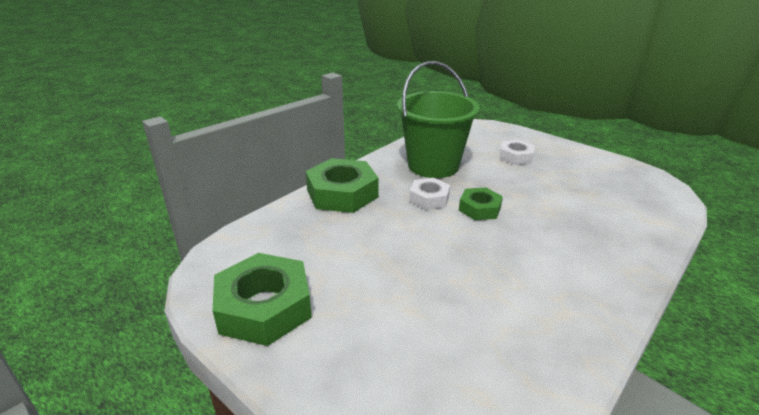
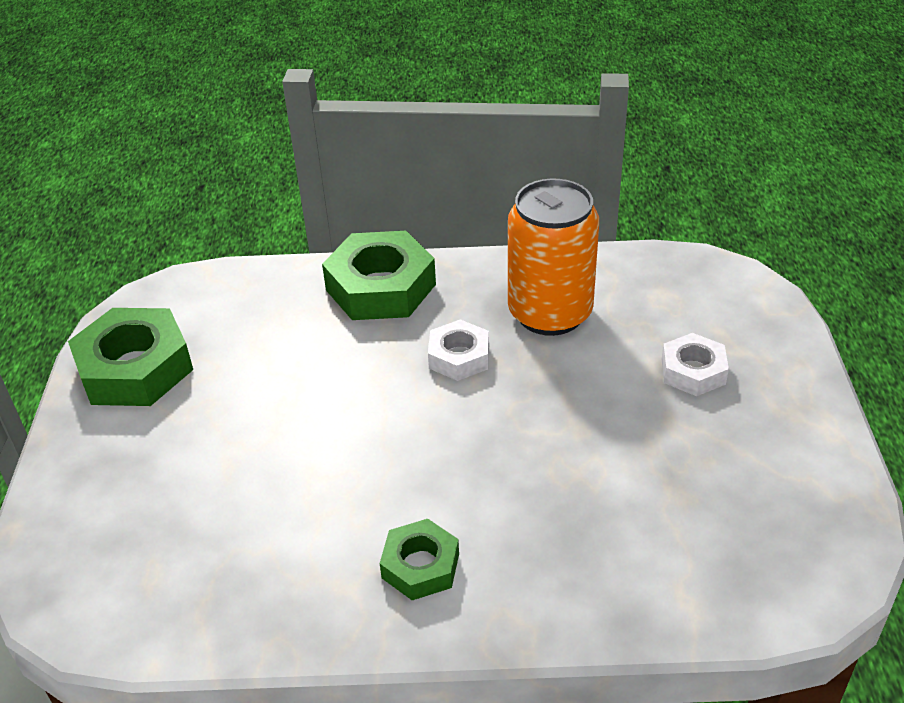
camera: 50 degrees right, 10 degrees up
(433, 165) = (550, 313): green bucket -> orange can
(479, 209) = (490, 411): green nut -> green nut (420, 566)

